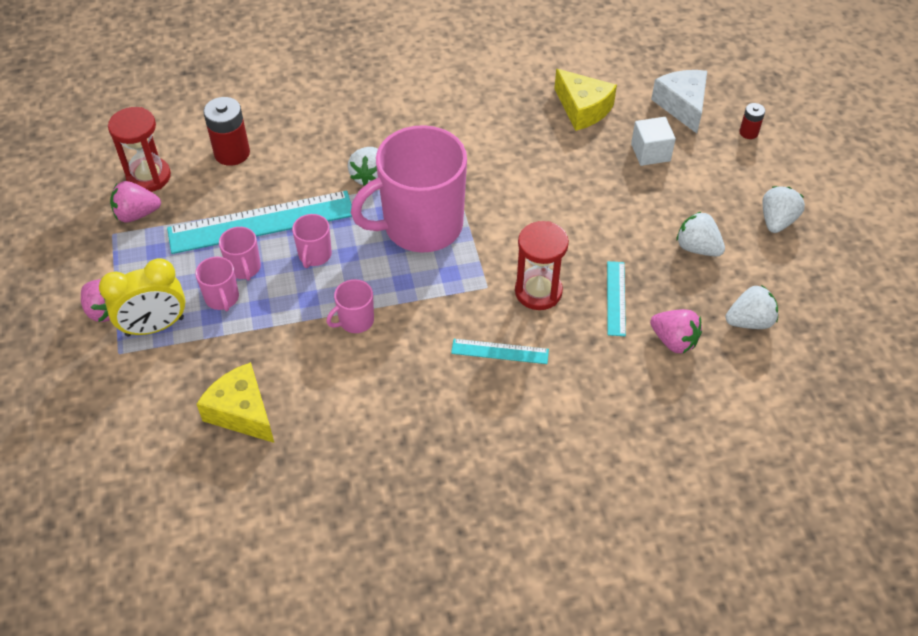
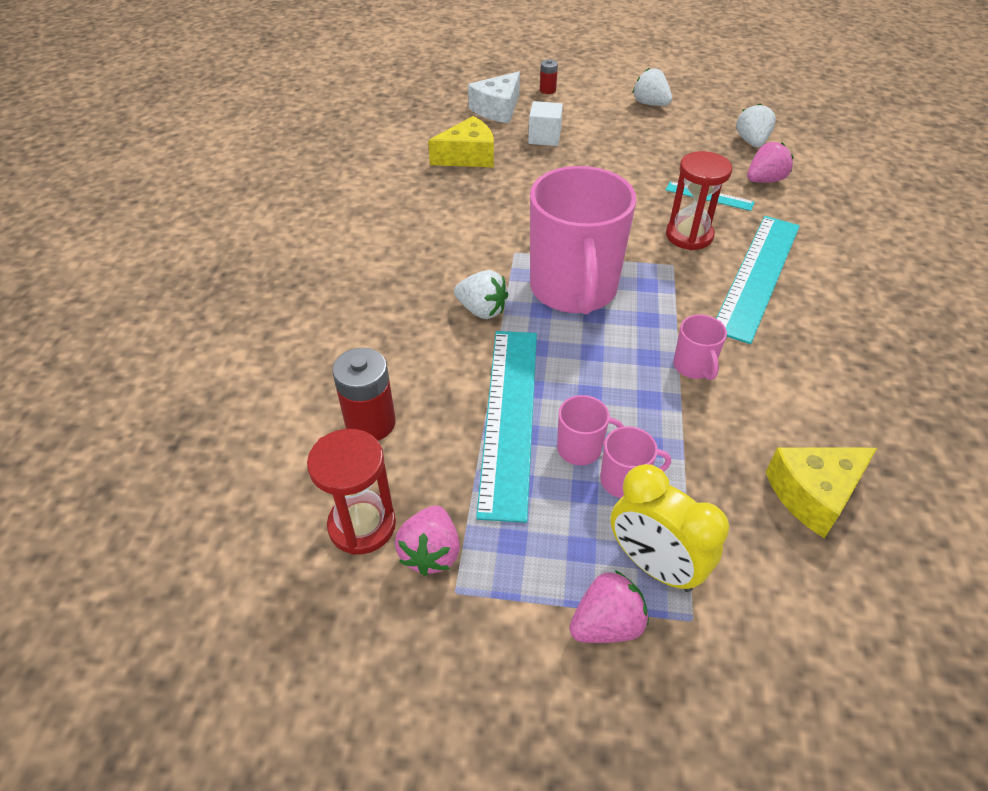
camera: 70 degrees left, 5 degrees down
(155, 326) = (654, 565): yellow clock -> yellow clock turned 135 degrees clockwise
(314, 255) = (584, 380): pink mug -> none
(500, 351) = (757, 275): turquoise ruler -> turquoise ruler, size x2.08
(682, 106) = (497, 109): white cheese -> white cheese turned 60 degrees counterclockwise
(697, 248) = (665, 144): white strawberry -> none

